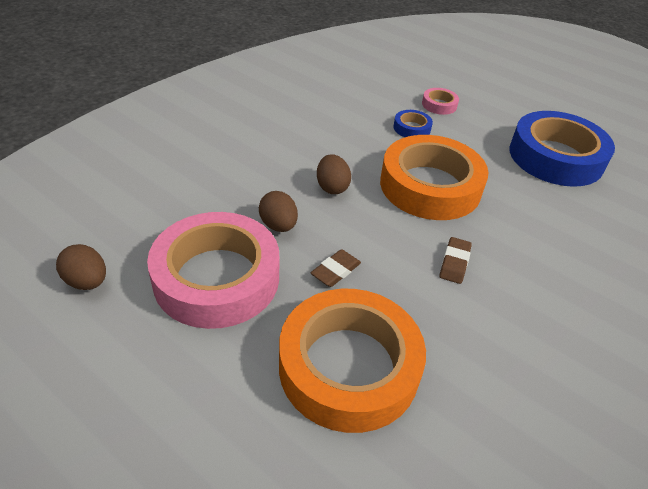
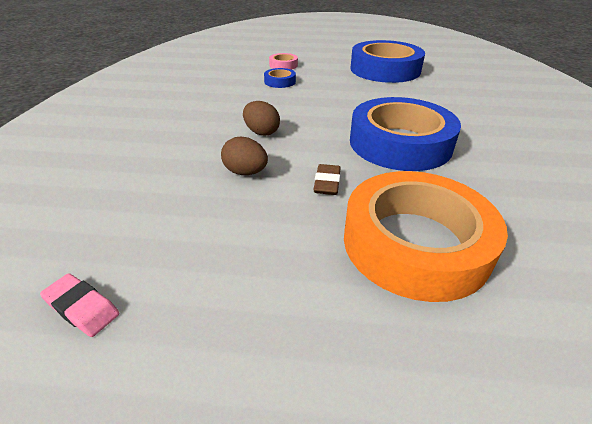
camera: 30 degrees left, 5 degrees down
(87, 282) = (82, 308): brown egg -> pink eraser
(217, 278) = (231, 234): pink tape -> none
(430, 186) = (330, 107): orange tape -> none
(454, 263) = (400, 143): brown eraser -> blue tape

